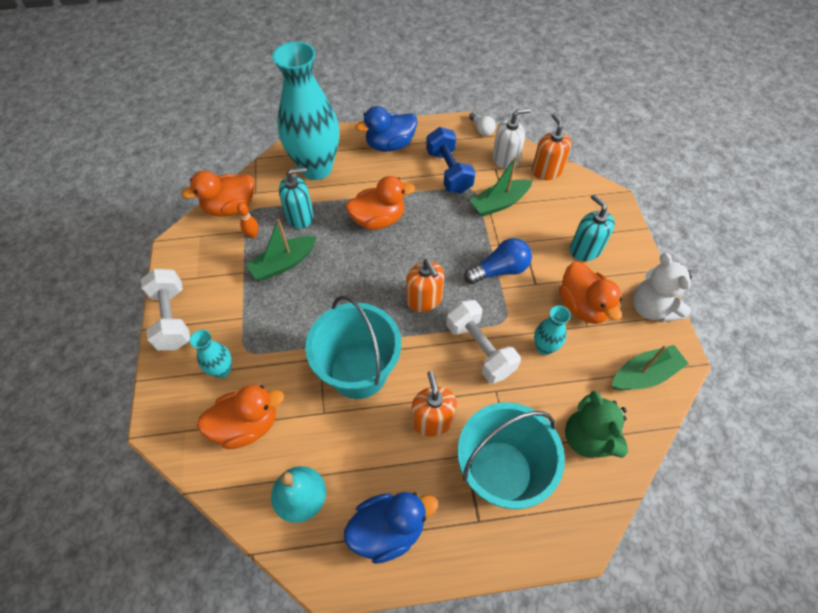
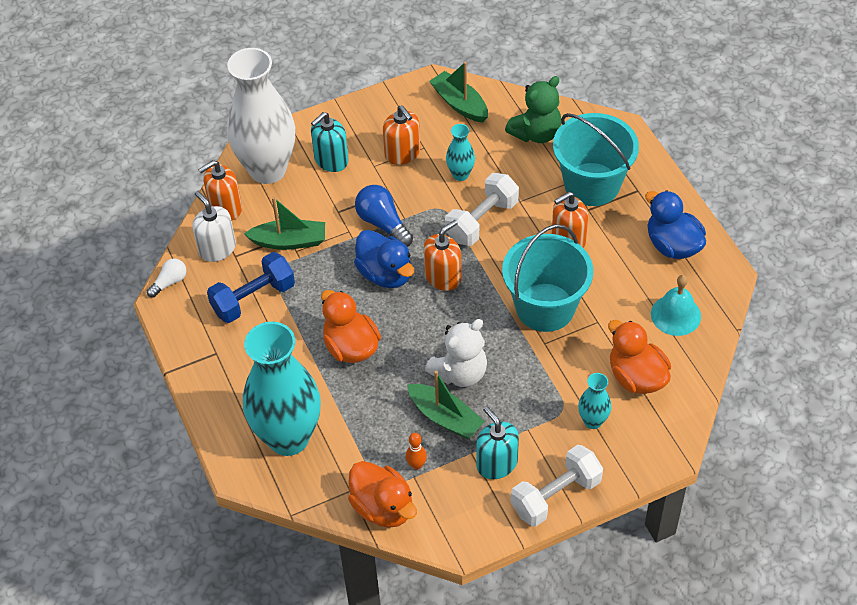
camera: 105 degrees left, 5 degrees down
(300, 216) = (372, 426): turquoise soap dispenser -> turquoise soap dispenser (496, 463)
(390, 145) = (224, 370): blue duck -> blue duck (385, 274)
(499, 203) = (289, 241): green boat -> green boat turned 45 degrees counterclockwise
(582, 306) = (402, 153): orange duck -> orange soap dispenser
(583, 204) = (267, 169): none -> white vase
(651, 308) = (386, 104): white teddy bear -> white teddy bear (460, 373)

